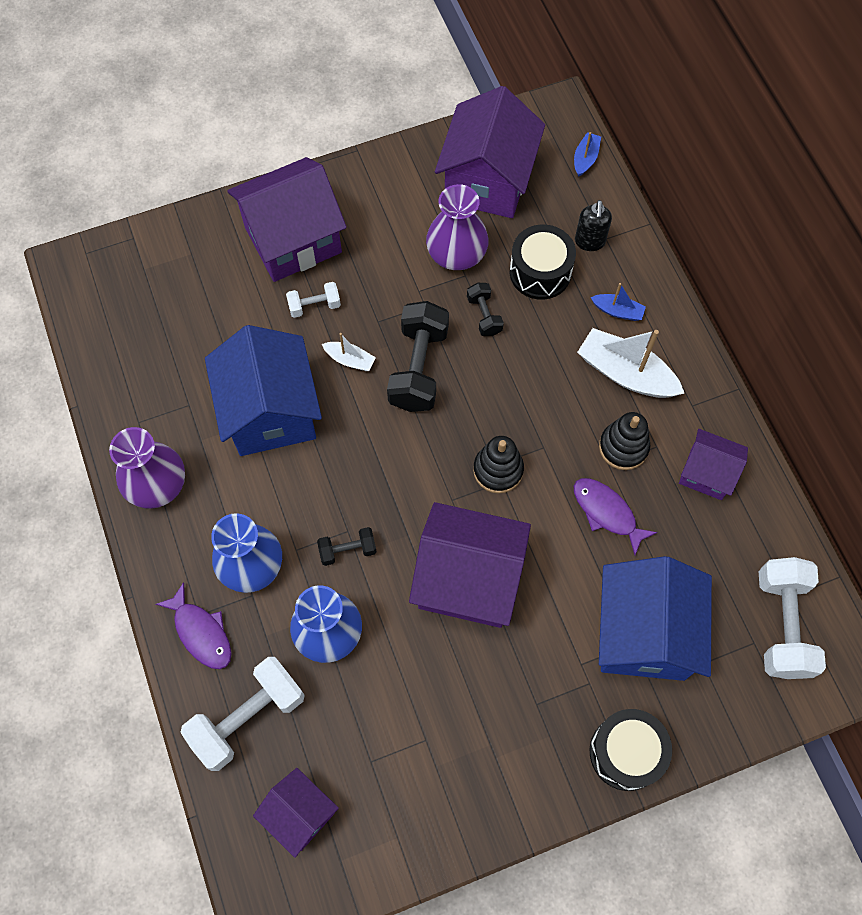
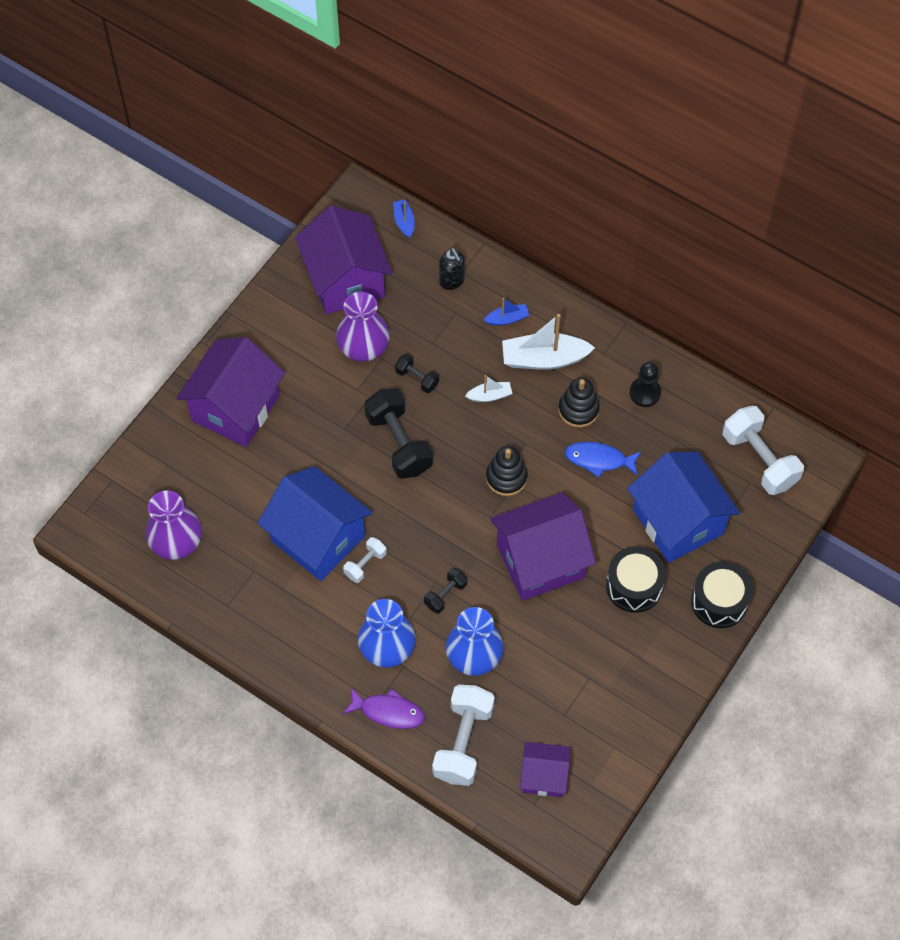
camera: 35 degrees left, 5 degrees down
(156, 484) = (276, 638): purple vase -> purple vase (176, 541)
(314, 306) = (290, 446): white dumbbell -> white dumbbell (365, 564)
(350, 360) = (346, 467): white boat -> white boat (490, 396)
(540, 272) = (433, 324): black drum -> black drum (634, 586)
(607, 512) = (599, 460): purple fish -> blue fish
(706, 473) = (645, 393): purple house -> black pawn

